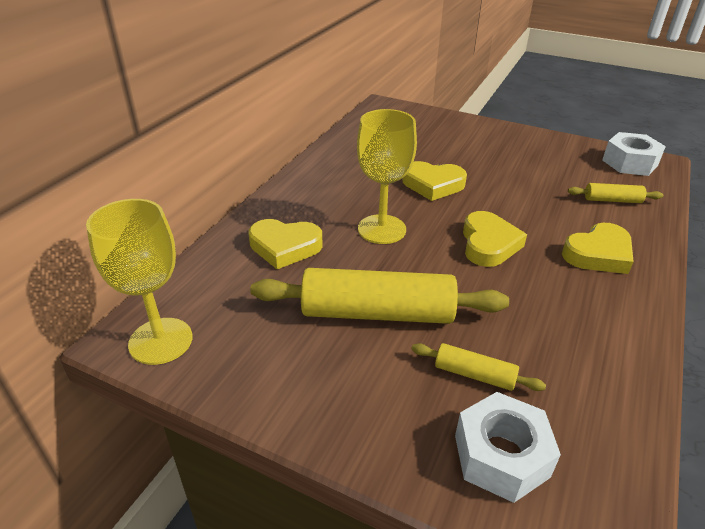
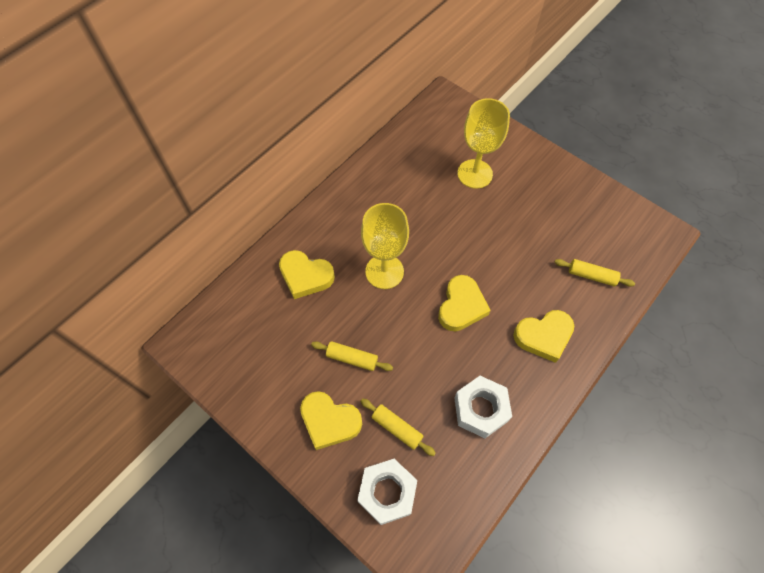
camera: 15 degrees right, 25 degrees up
(161, 341) = (203, 350): yellow goblet -> yellow goblet (475, 174)
(377, 313) = (352, 358): yellow rolling pin -> yellow rolling pin, size x0.47
(433, 185) = (446, 225): yellow heart -> yellow heart (329, 421)
(629, 163) = (637, 229): white nut -> white nut (480, 409)

